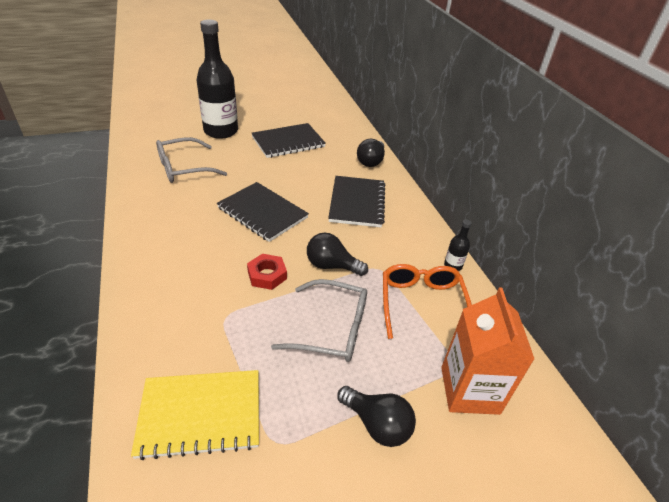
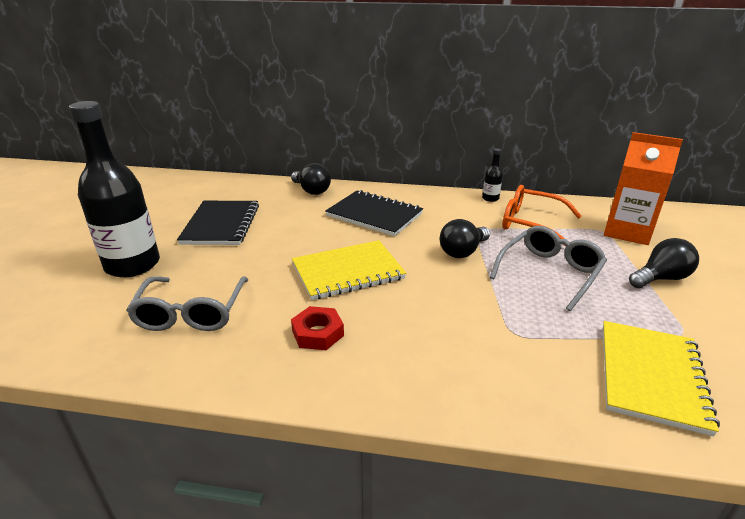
camera: 60 degrees left, 10 degrees down
(262, 213) = (347, 271): black notebook -> yellow notebook
(267, 275) = (458, 292): red nut -> red nut (317, 333)

